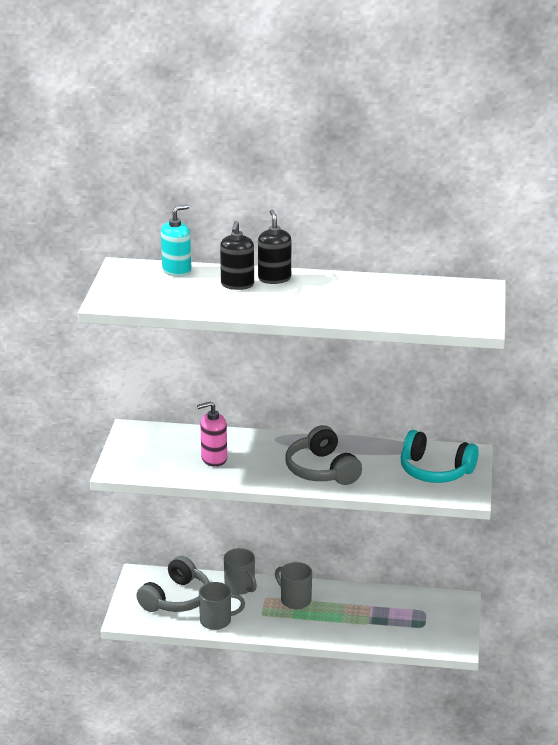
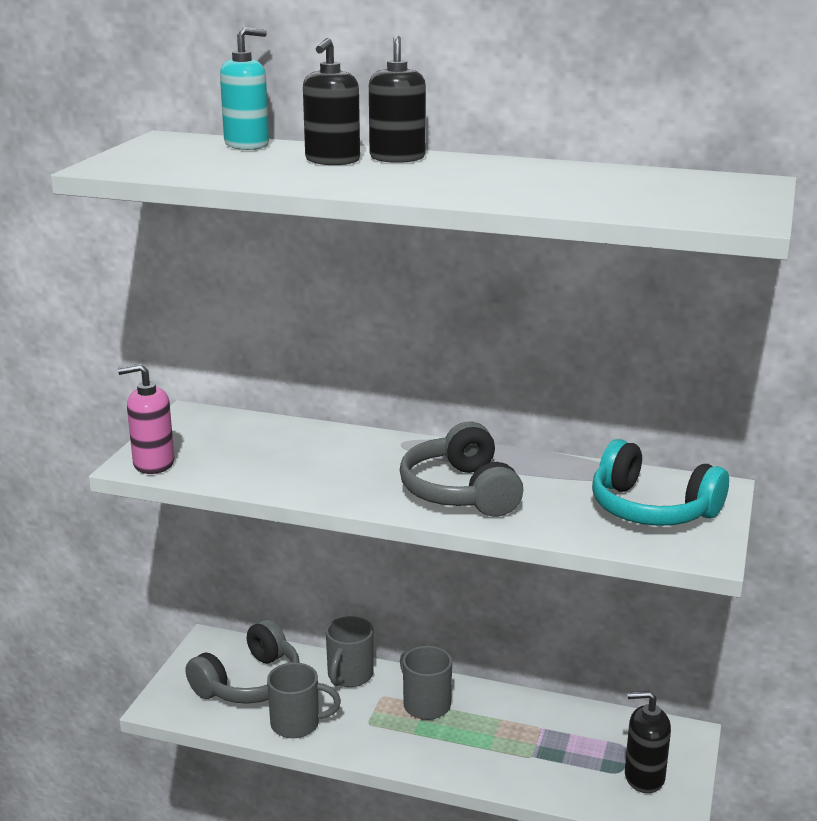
camera: 10 degrees right, 5 degrees down
(214, 459) = (294, 462): pink soap dispenser -> pink soap dispenser (153, 463)
(240, 587) = (349, 676): grey mug -> grey mug turned 45 degrees clockwise
(438, 628) = (644, 777): none -> black soap dispenser

